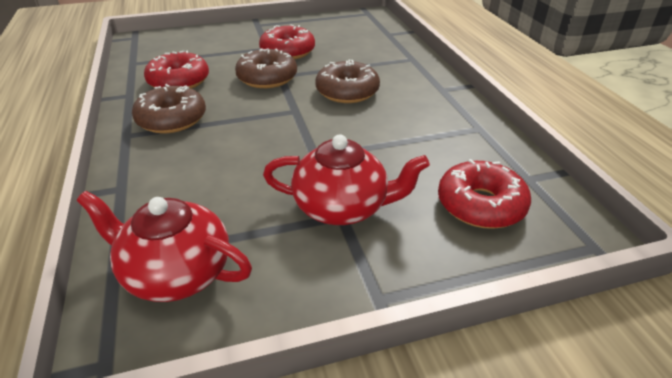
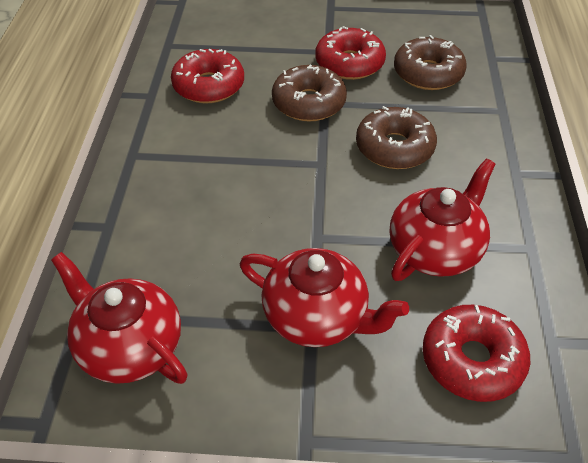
camera: 20 degrees right, 10 degrees up
(172, 119) = (184, 143): brown donut -> brown donut (428, 73)
(412, 143) = (435, 249): none -> red teapot

